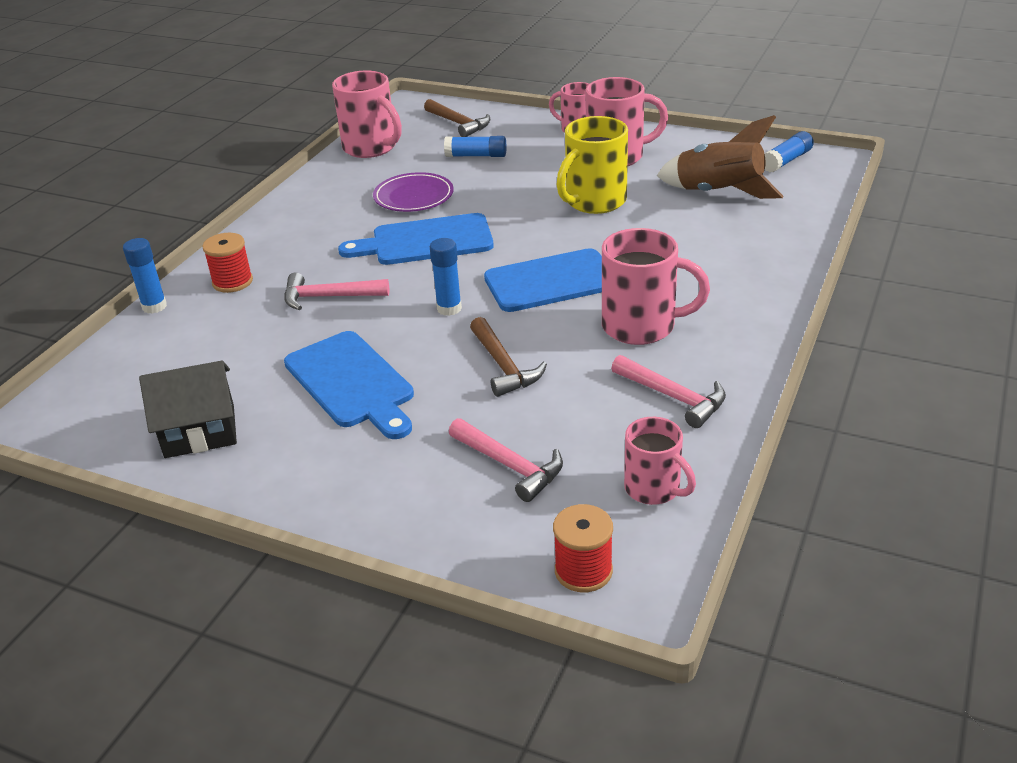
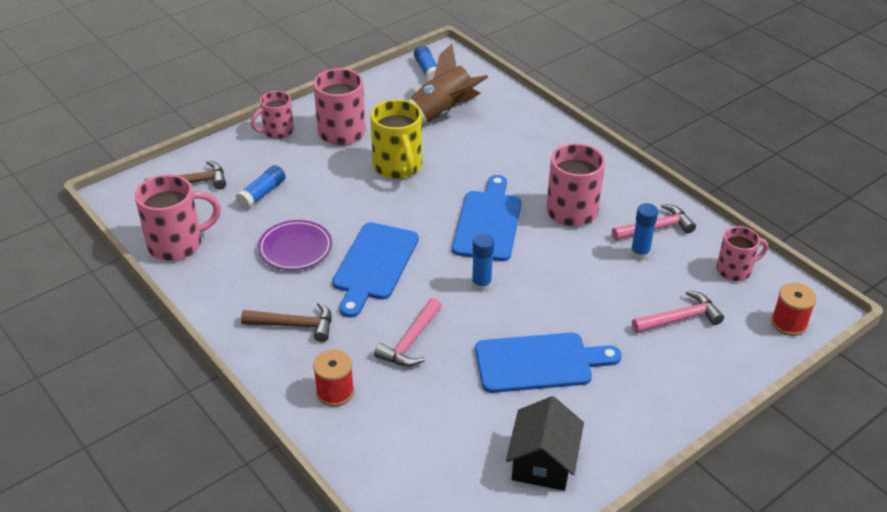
camera: 65 degrees left, 5 degrees up
(154, 306) = (332, 452): blue glue stick -> blue glue stick (640, 253)
(503, 366) = (572, 284): brown hammer -> brown hammer (294, 325)

